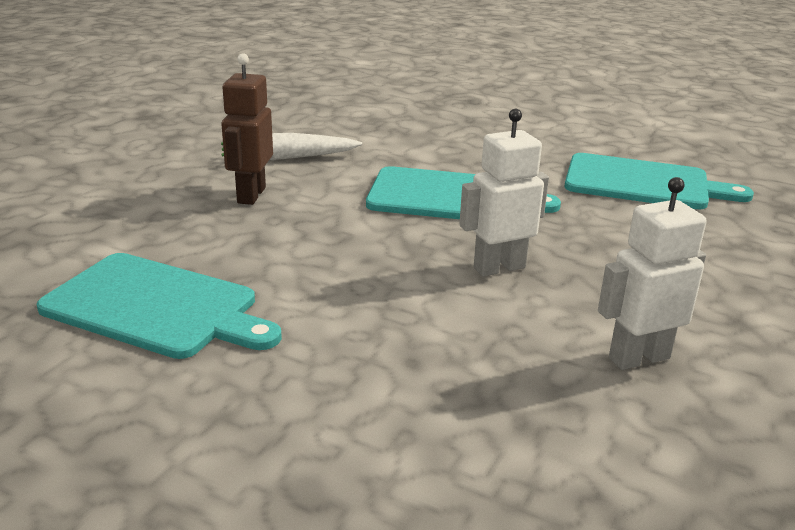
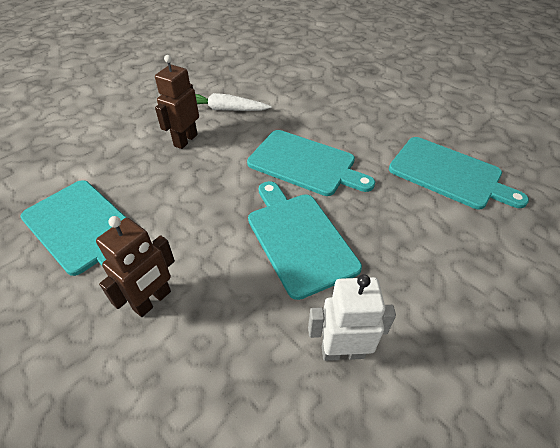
camera: 20 degrees right, 20 degrees up
(336, 361) = (152, 300): none -> brown robot
(499, 267) = (298, 239): white robot -> turquoise cutting board

